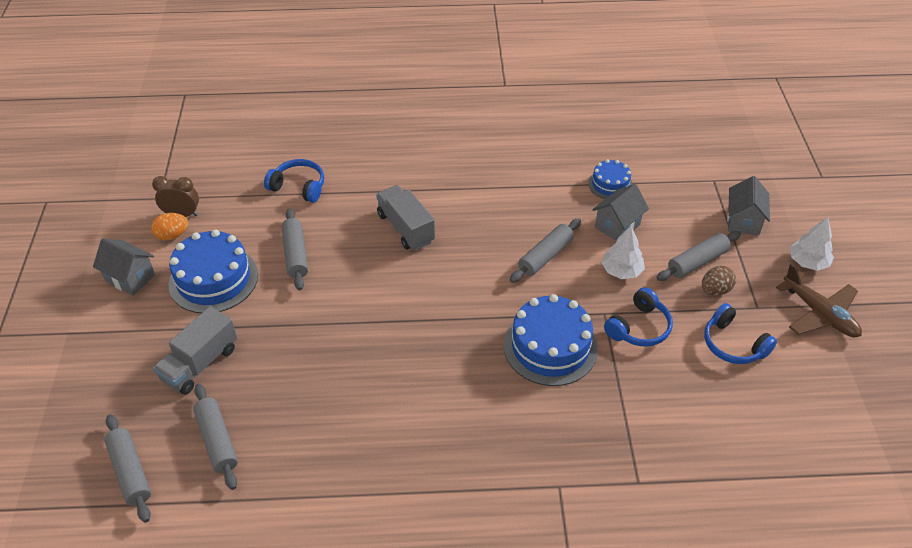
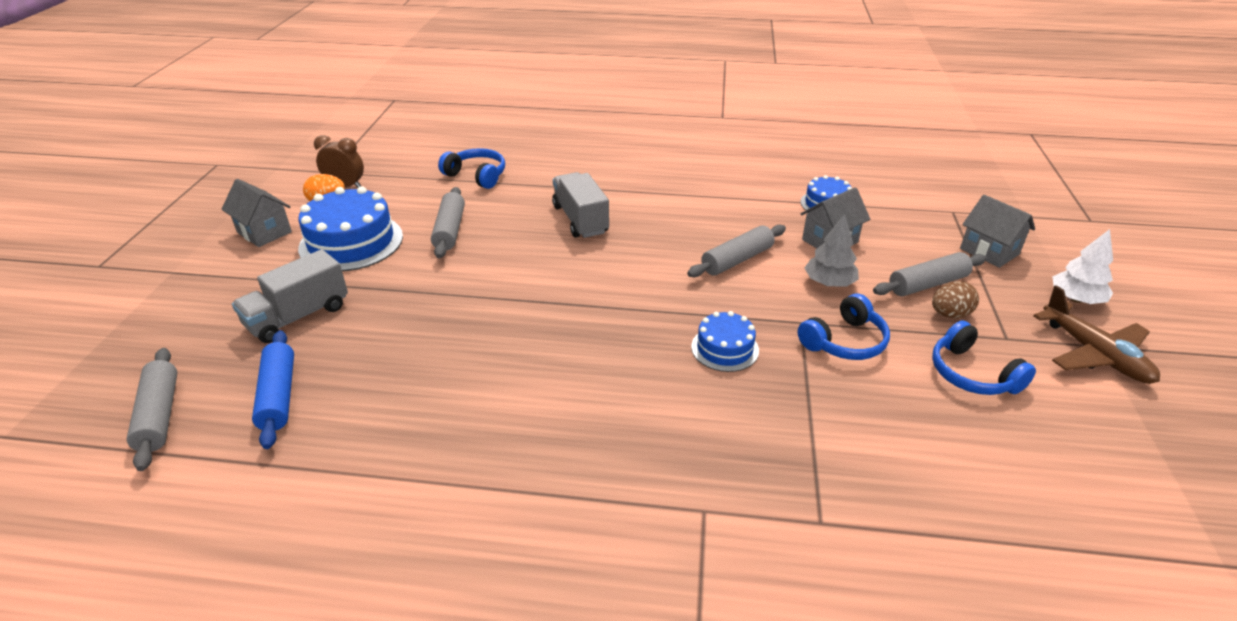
camera: 10 degrees right, 10 degrees down
(217, 441) = (278, 396): grey rolling pin -> blue rolling pin
(550, 347) = (725, 348): blue cake -> blue cake, size x0.56
(621, 271) = (829, 283): white tree -> grey tree
(743, 221) = (989, 251): grey house -> grey house turned 60 degrees counterclockwise

